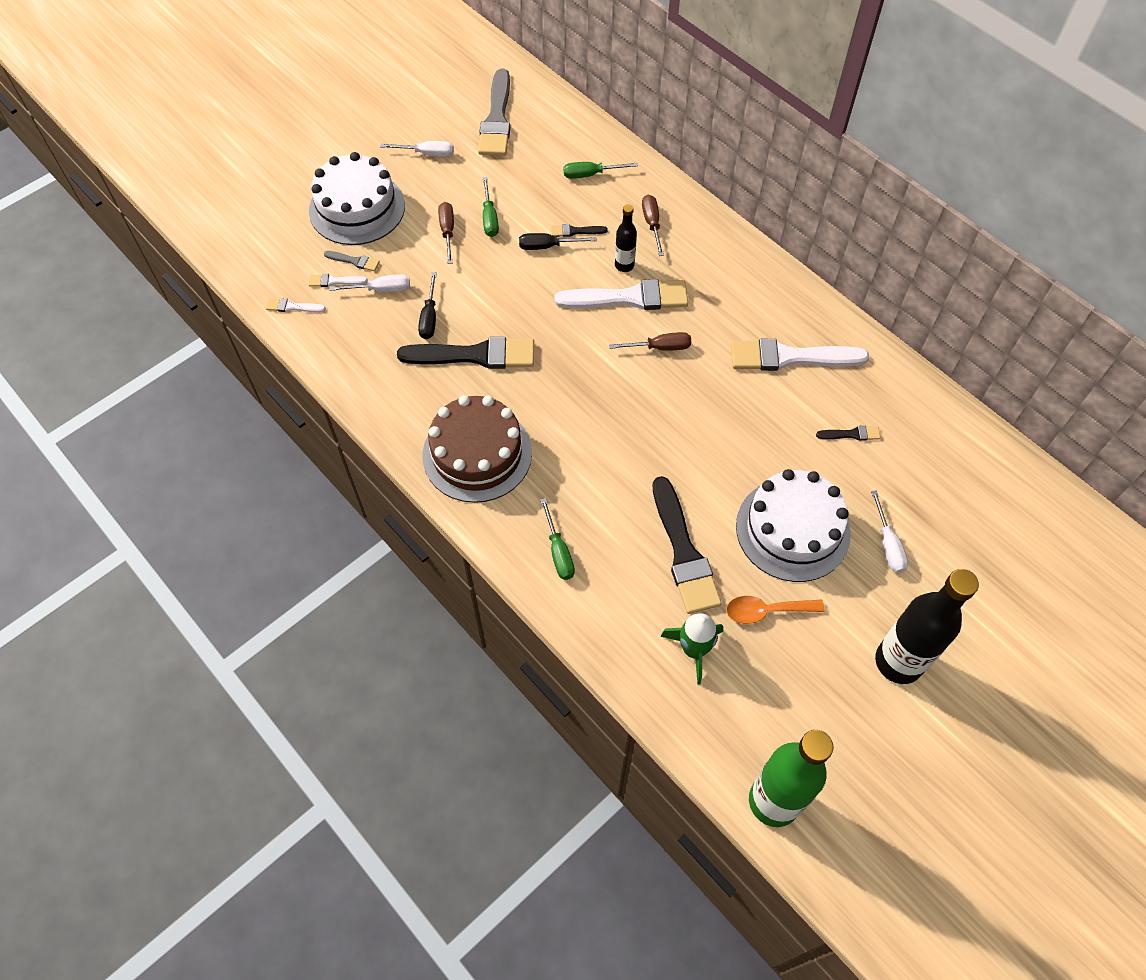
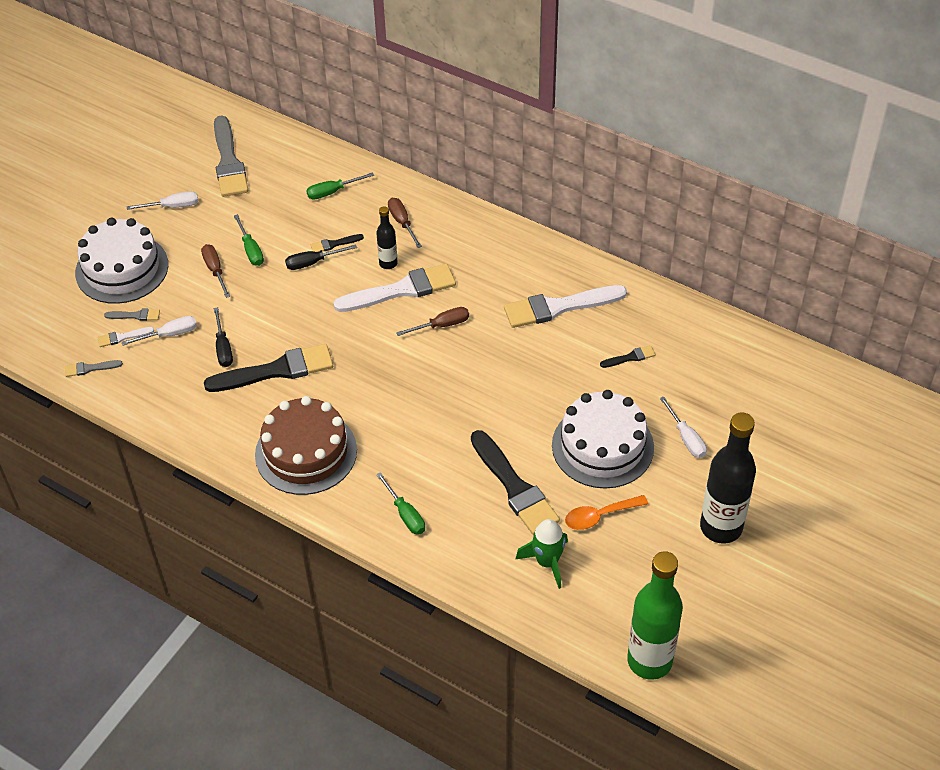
camera: 15 degrees left, 10 degrees down
(292, 307) = (90, 368): white brush -> grey brush

